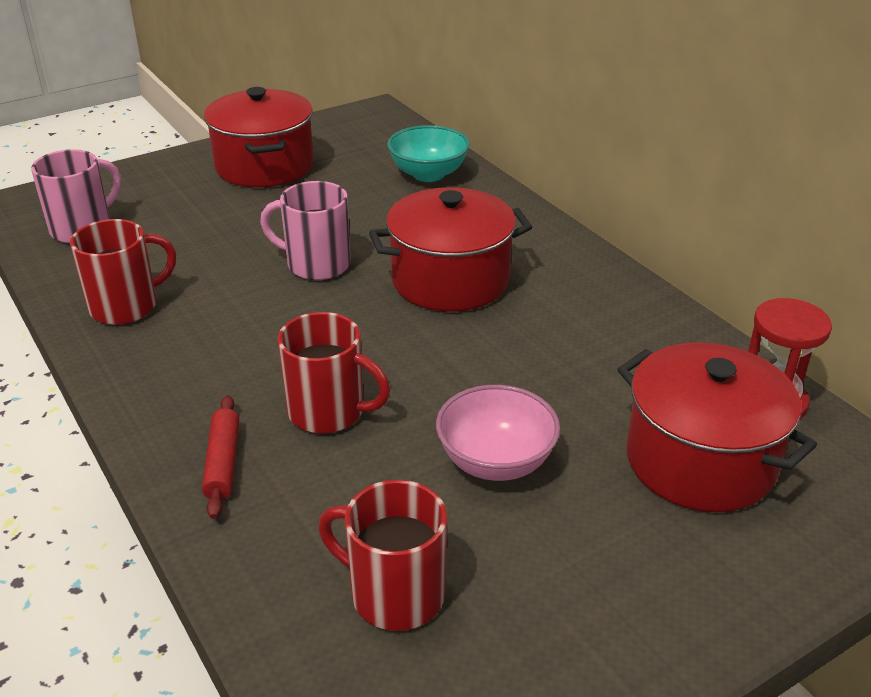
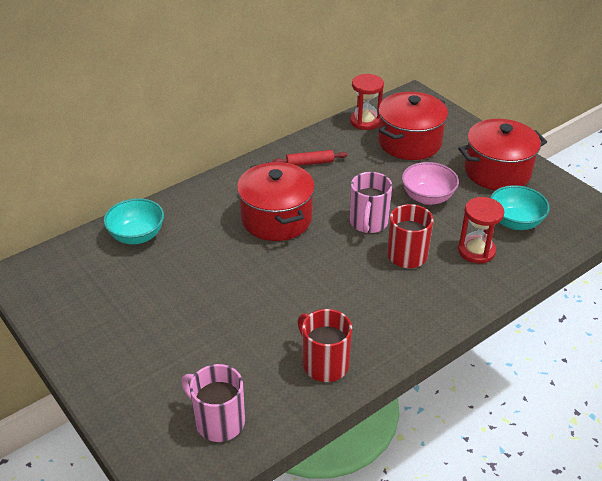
camera: 95 degrees left, 5 degrees up
(223, 463) = (457, 287): red rolling pin -> red rolling pin (310, 163)
(264, 166) = (114, 327): red pot -> red pot (497, 171)
(314, 508) = (476, 251): none -> red hourglass
(316, 264) = (263, 277): pink mug -> pink mug (368, 223)
(394, 594) = (515, 222): red mug -> turquoise bowl

